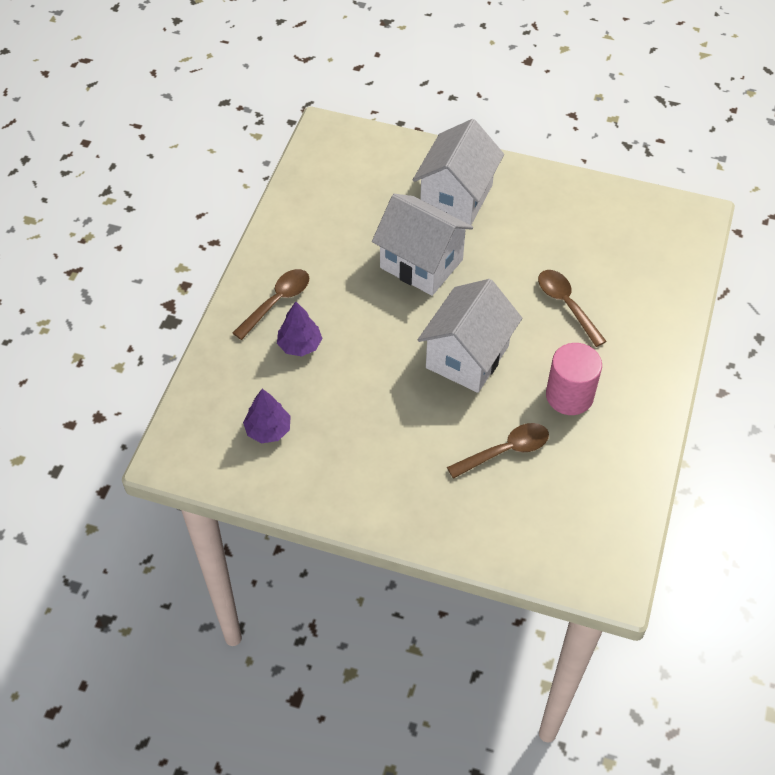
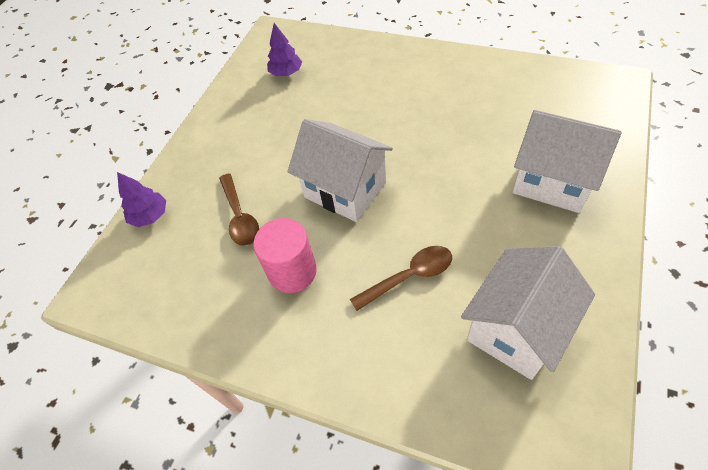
camera: 100 degrees right, 0 degrees up
(277, 302) = (406, 68): brown spoon -> none
(300, 345) = (363, 83): purple tree -> purple tree (150, 216)
(421, 263) = (456, 155): white house -> white house (516, 329)

